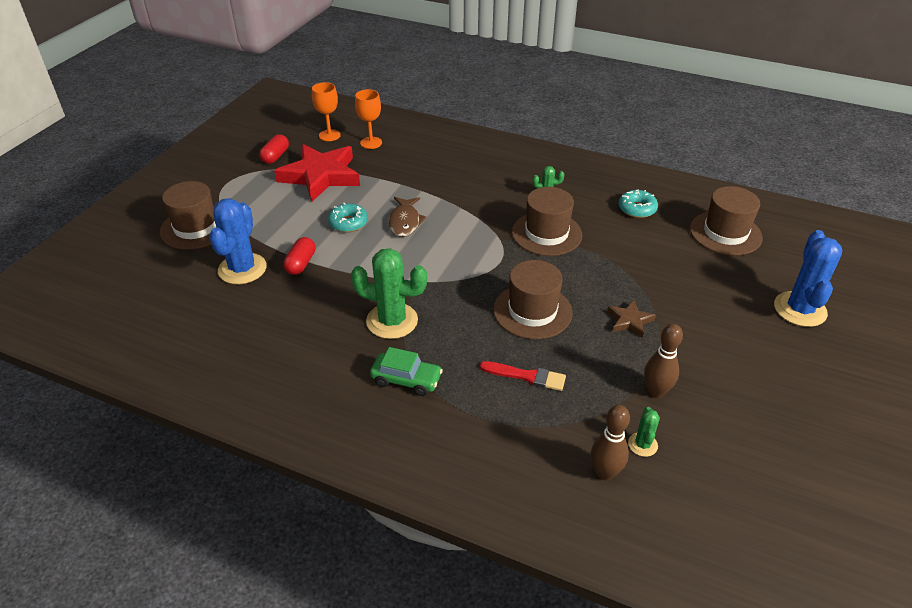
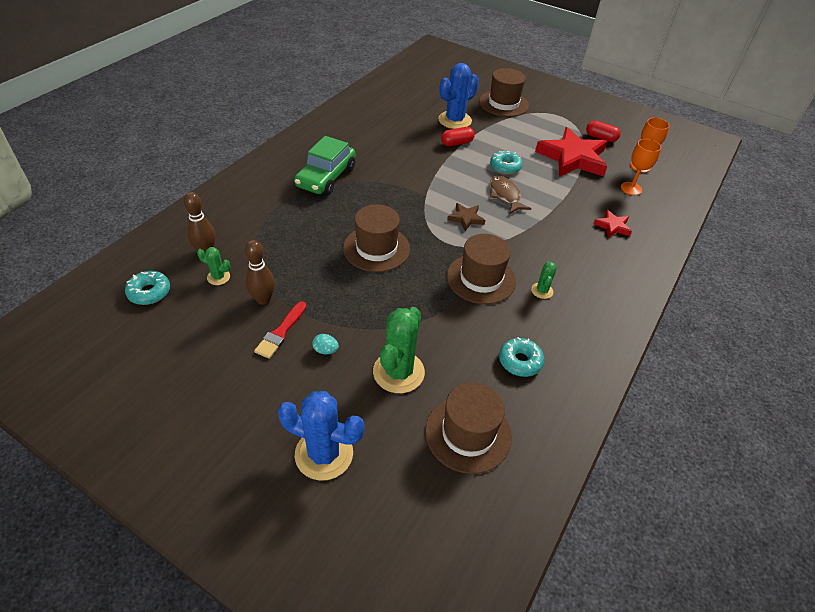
camera: 95 degrees right, 5 degrees up
(242, 269) = (455, 120): blue cactus -> blue cactus turned 60 degrees counterclockwise
(301, 263) = (457, 143): red capsule -> red capsule turned 45 degrees counterclockwise
(392, 321) = (385, 177): green cactus -> green cactus (398, 372)
(405, 222) = (505, 195): brown fish -> brown fish turned 60 degrees clockwise
(406, 380) = (326, 177): green car -> green car, size x1.56
(437, 156) = (612, 226): none -> red star
(527, 376) = (307, 232): red brush -> red brush (281, 332)
(629, 321) = (347, 306): brown star -> brown star (466, 218)
(695, 327) = (325, 350): none -> turquoise egg
(703, 511) = (149, 292): none -> turquoise donut

